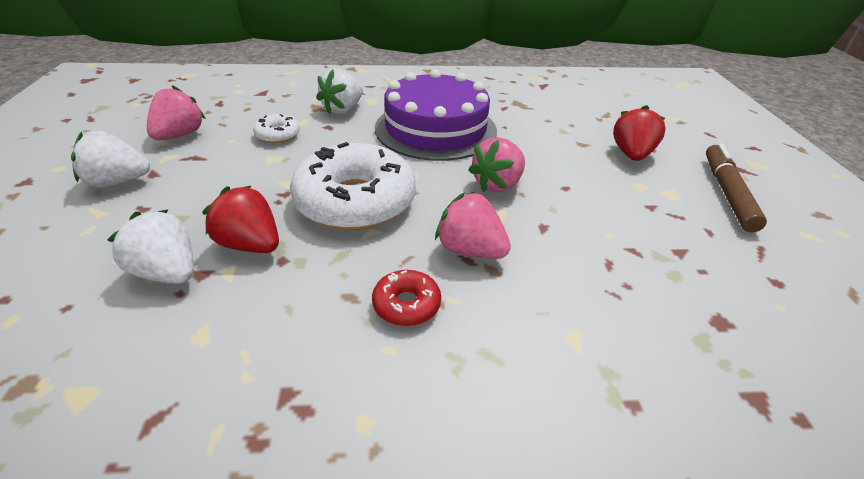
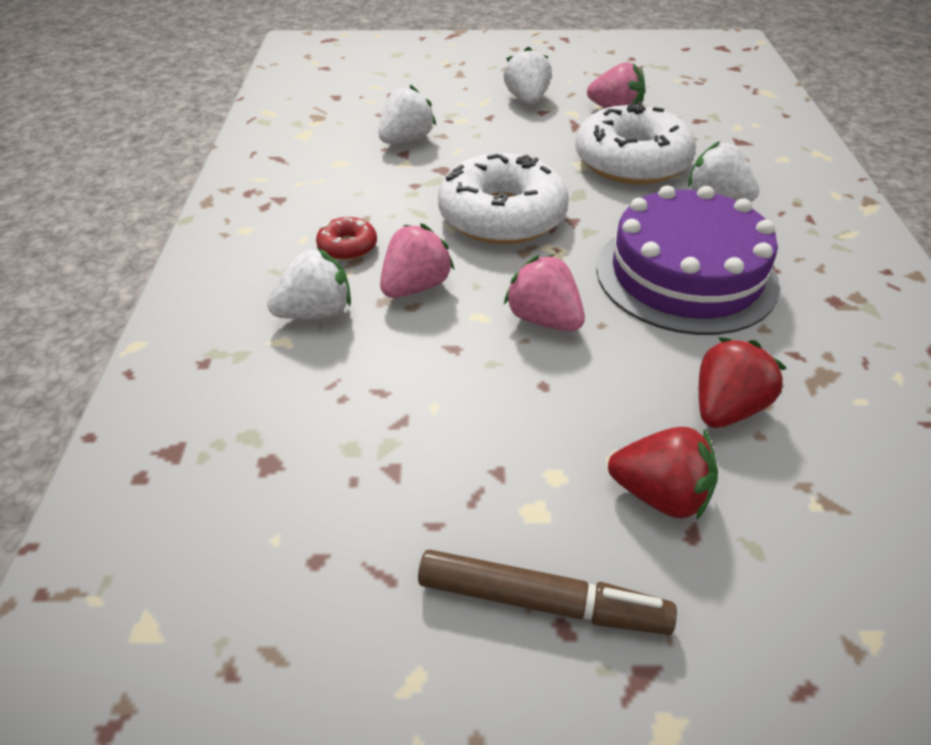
camera: 95 degrees right, 5 degrees up
(250, 245) = (436, 168): red strawberry -> red strawberry (726, 408)
(278, 135) = (631, 162): white donut -> white donut, size x2.25
(525, 317) = (316, 313): none -> white strawberry

